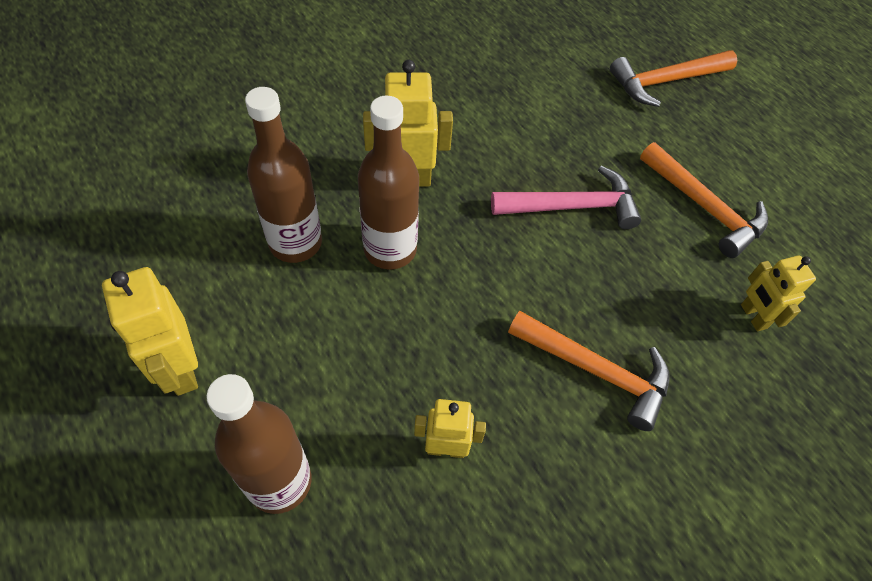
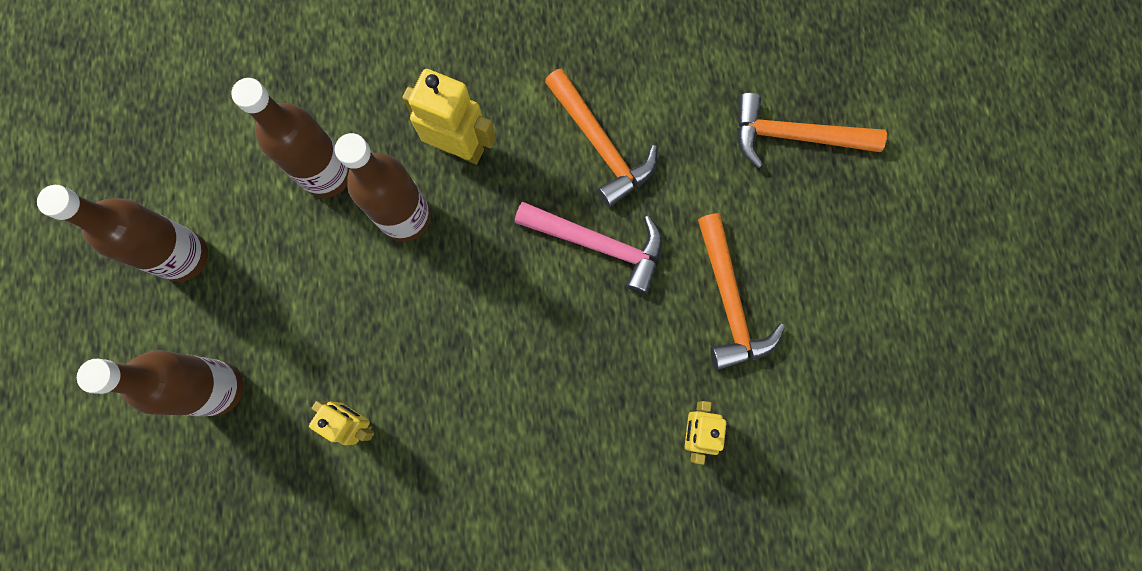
camera: 30 degrees right, 20 degrees up
(180, 369) = (184, 256): yellow robot -> brown bottle
(596, 371) = (518, 415): orange hammer -> orange hammer (600, 145)

